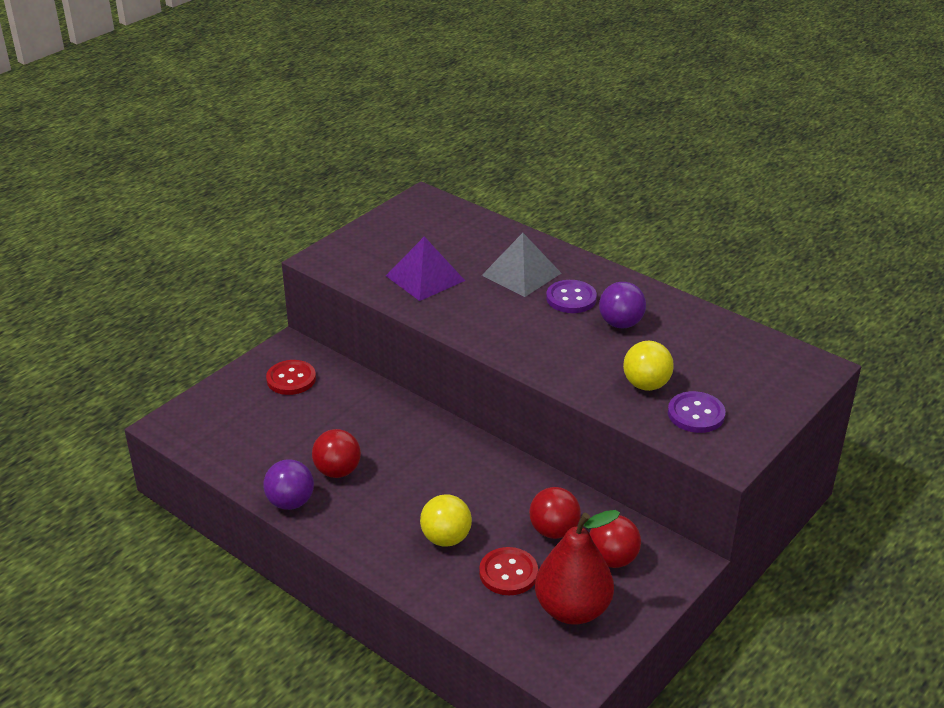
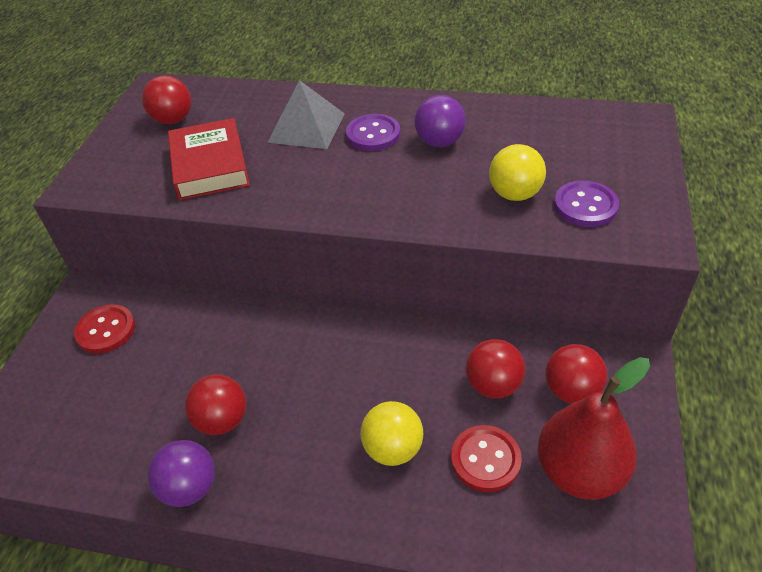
camera: 25 degrees left, 10 degrees up
(420, 231) = (173, 120): none -> red ball
(425, 278) = (209, 166): purple pyramid -> red book

